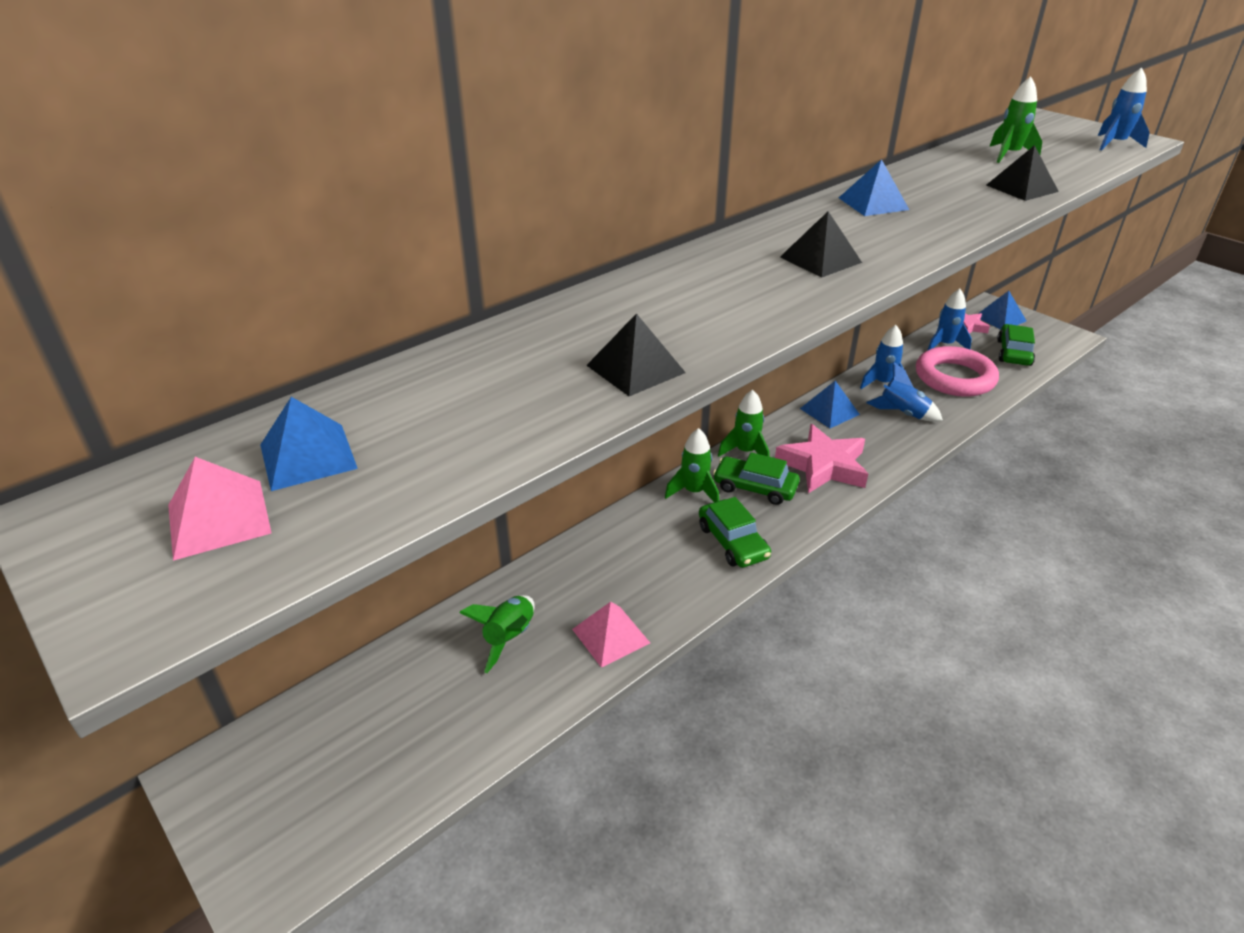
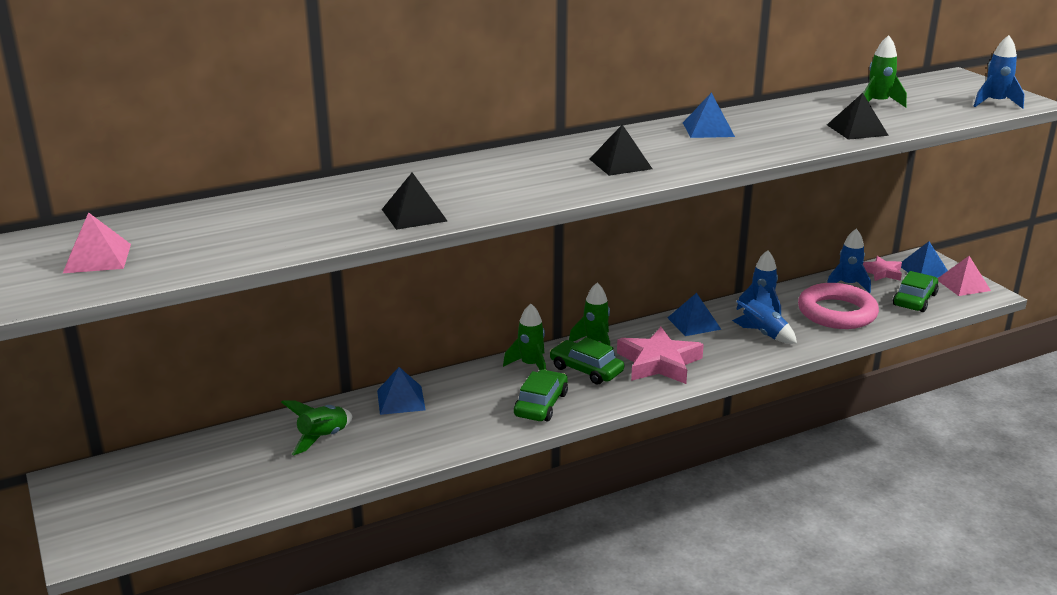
camera: 15 degrees right, 10 degrees down
(308, 456) = (166, 235): blue pyramid -> blue pyramid (401, 400)
(611, 636) = (402, 449): pink pyramid -> pink pyramid (963, 285)
(732, 542) = (541, 404): green car -> green car turned 150 degrees counterclockwise

